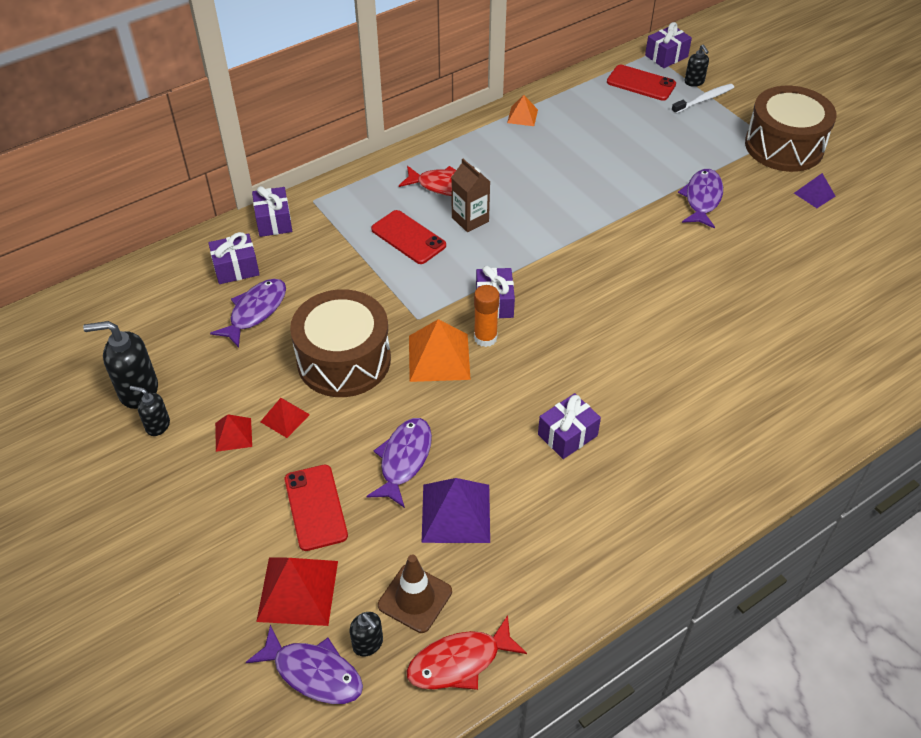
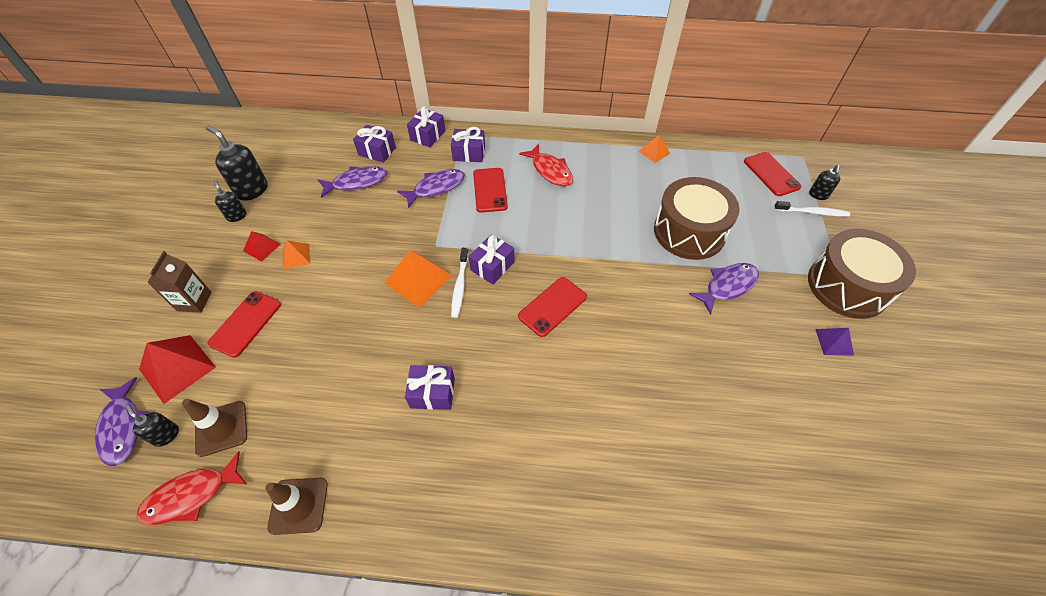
camera: 40 degrees right, 5 degrees up
(285, 418) = (296, 256): red pyramid -> orange pyramid
(344, 360) = (365, 243): brown drum -> brown drum (689, 232)
(368, 644) = (166, 435): black soap dispenser -> black soap dispenser turned 135 degrees clockwise
(404, 459) = (322, 331): purple fish -> purple fish (436, 188)
(456, 513) = (307, 391): purple pyramid -> none
(459, 662) = (191, 495): red fish -> red fish turned 45 degrees counterclockwise
(470, 219) = (541, 201): brown carton -> brown carton (194, 301)
(485, 338) = (460, 286): orange glue stick -> white toothbrush
(562, 593) = (298, 505): none -> brown traffic cone
(585, 302) = (552, 306): none -> red phone
(666, 56) = (814, 164): purple gift -> purple gift (469, 153)

